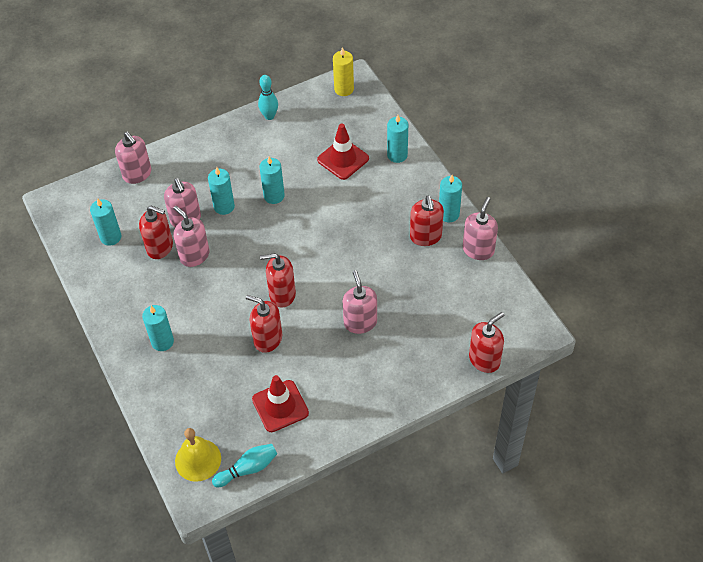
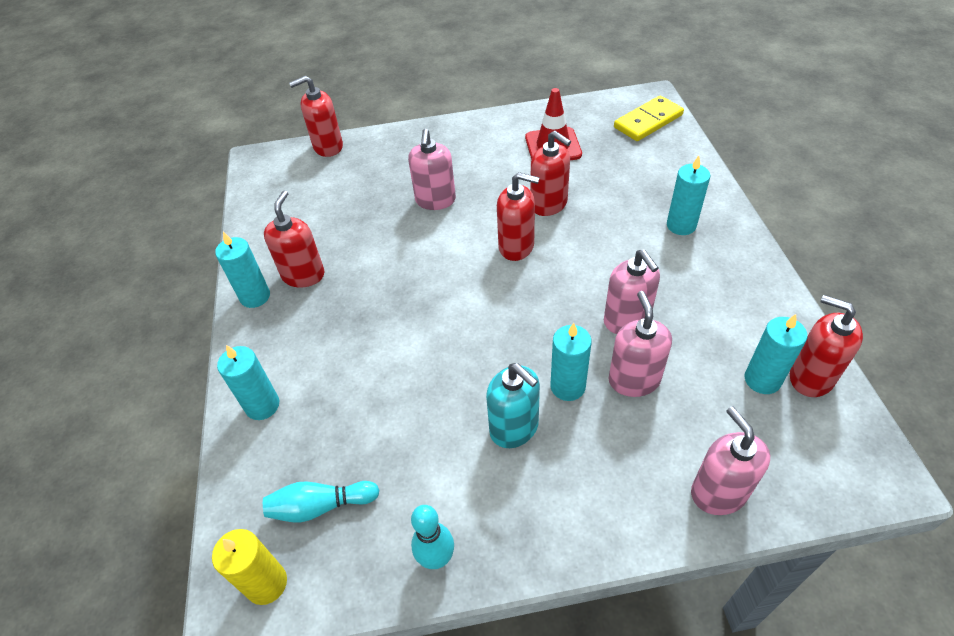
camera: 160 degrees left, 5 degrees down
(160, 247) = (679, 344): red soap dispenser -> red soap dispenser (810, 377)
(198, 460) = (648, 121): yellow bell -> yellow domino
(248, 469) = (598, 108): turquoise bowling pin -> turquoise bowling pin (320, 506)
(249, 178) = (514, 428): none -> turquoise soap dispenser
(274, 196) = (483, 384): turquoise candle -> none
(343, 159) = (348, 421): red traffic cone -> none
(478, 250) = (253, 246): pink soap dispenser -> none

